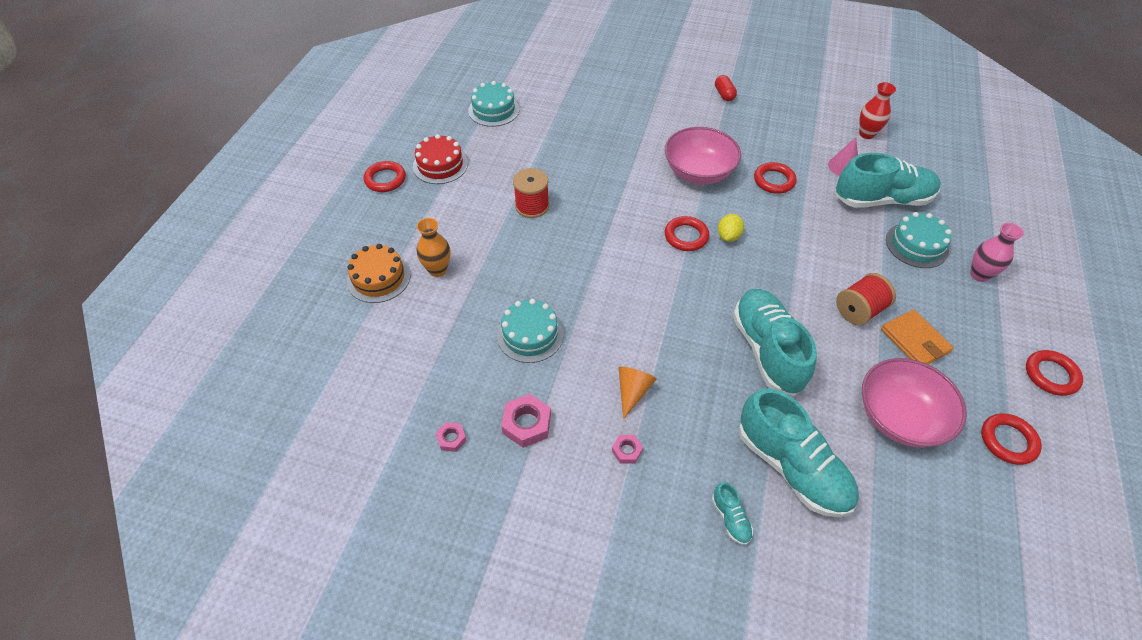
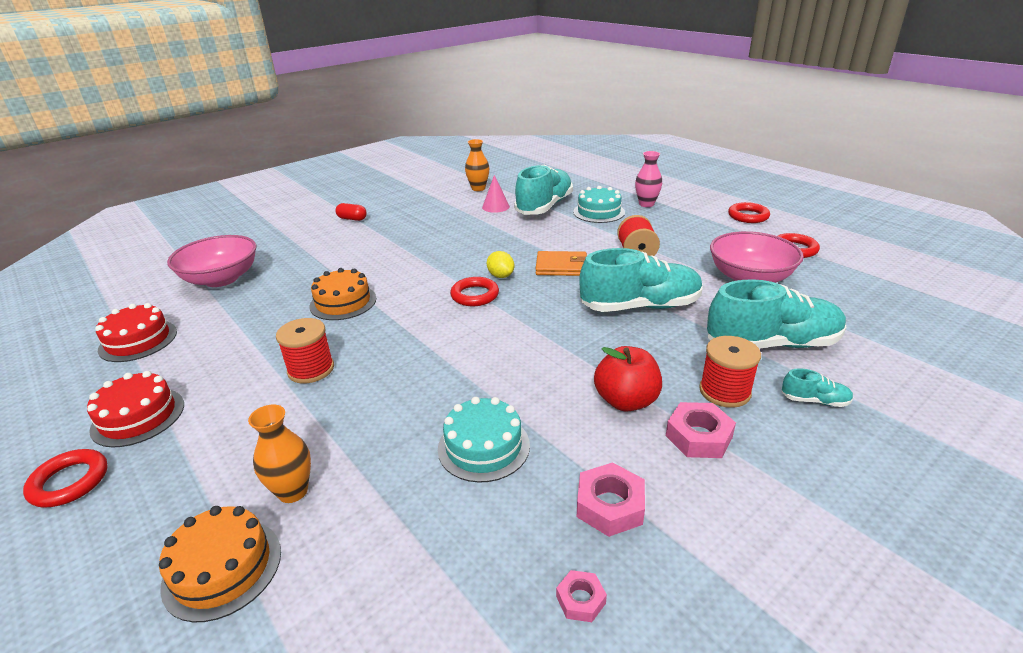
camera: 55 degrees left, 20 degrees down
(493, 110) = (138, 340): turquoise cake -> red cake
(611, 170) = (343, 302): none -> orange cake
(627, 451) = (698, 436): pink nut -> pink nut, size x1.73
(632, 392) = (626, 401): orange cone -> red apple
(693, 451) = (724, 391): none -> red spool
(698, 172) = (413, 261): pink bowl -> pink bowl (221, 279)
(767, 350) = (640, 306): turquoise shoe -> turquoise shoe turned 150 degrees clockwise
(774, 181) = (471, 235): red ring -> none
(867, 134) = (478, 188): red vase -> orange vase
(915, 341) = (683, 245): orange wallet -> orange wallet (561, 266)

